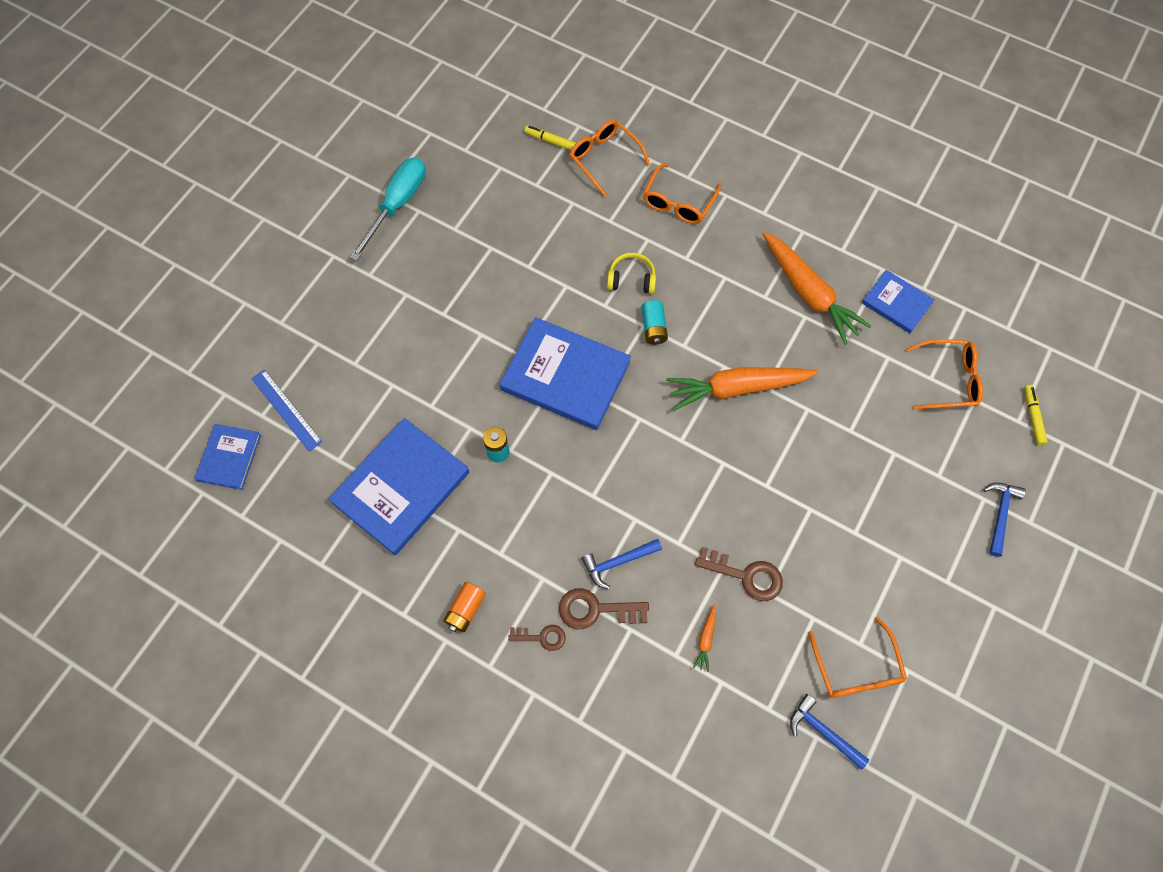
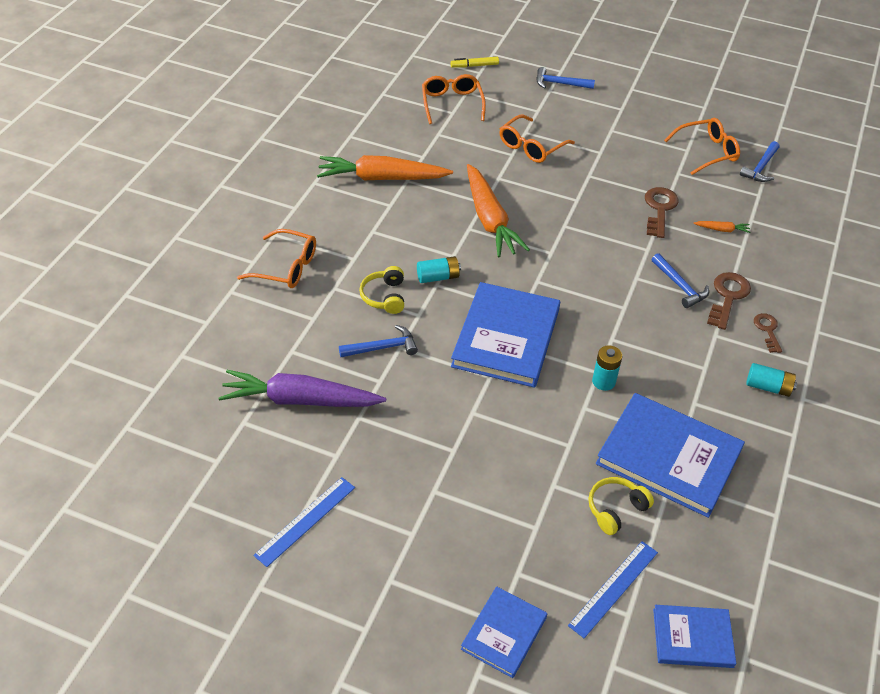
camera: 100 degrees left, 20 degrees down
(357, 429) = (616, 509): none -> yellow headphones
(397, 205) = (305, 521): turquoise screwdriver -> blue ruler
(465, 609) = (768, 387): orange battery -> turquoise battery
(516, 206) = (300, 400): none -> purple carrot
(550, 141) = (204, 378): yellow marker -> none
(567, 272) = (383, 347): none -> blue hammer
(596, 610) = (727, 297): brown key -> brown key turned 150 degrees counterclockwise
(604, 158) = (229, 329): orange glasses -> orange glasses (531, 147)
(809, 293) = (382, 178): orange carrot -> orange carrot turned 135 degrees counterclockwise
(896, 303) = (384, 129): blue book -> blue book (504, 633)

